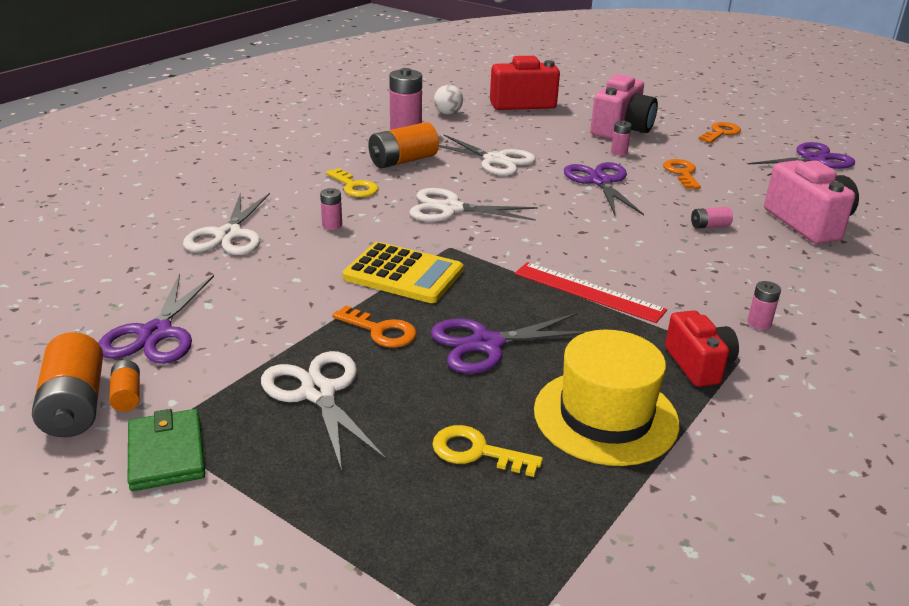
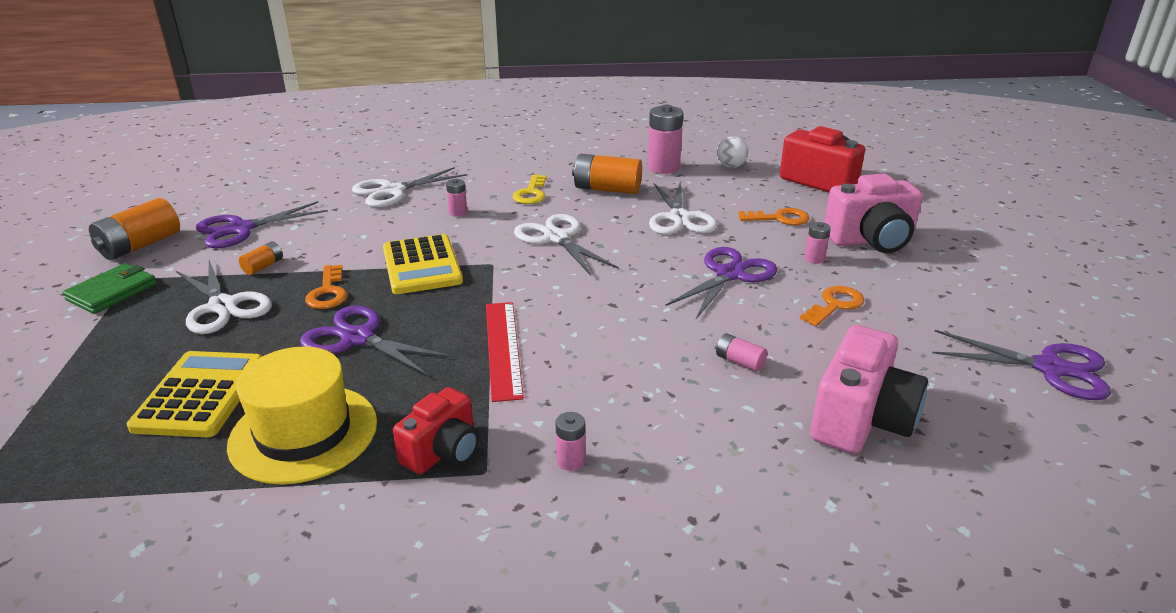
camera: 50 degrees right, 0 degrees up
(127, 395) = (164, 253): orange battery -> orange battery (263, 266)
(318, 393) = (223, 306): white scissors -> white scissors turned 120 degrees clockwise
(476, 452) = (200, 395): yellow key -> yellow calculator
(721, 133) = (989, 290): orange key -> orange key (779, 218)

